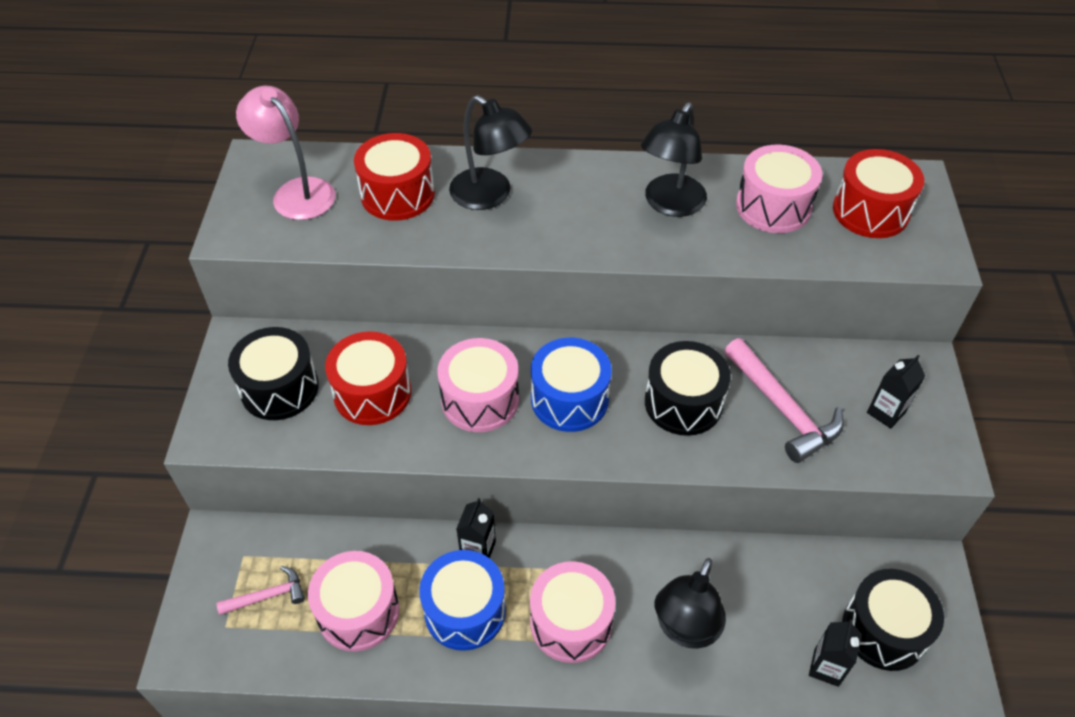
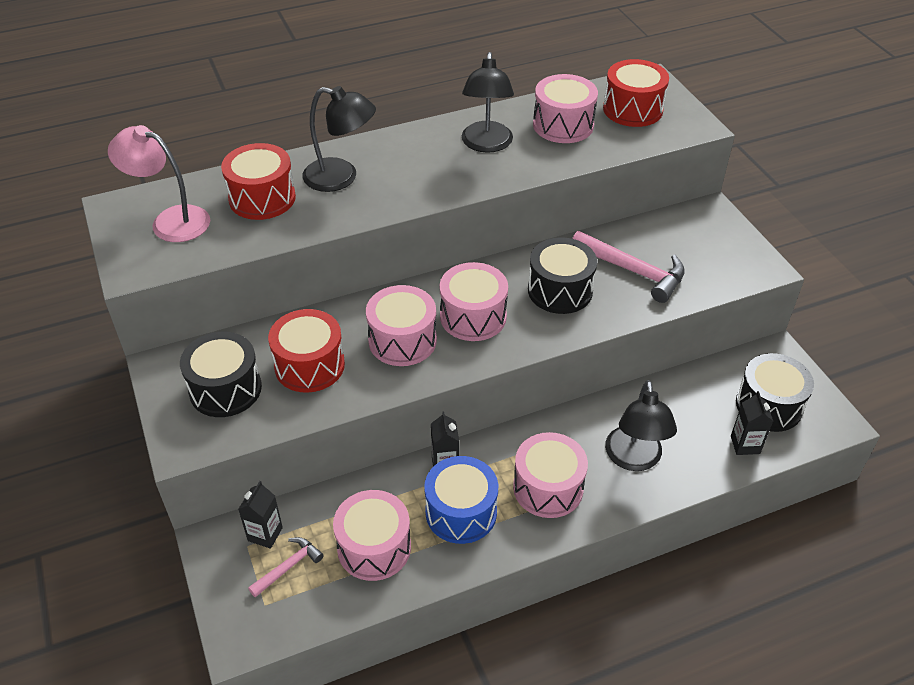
camera: 25 degrees left, 5 degrees down
(569, 399) = (473, 316): blue drum -> pink drum
(886, 412) = (704, 250): black carton -> black carton (265, 534)

